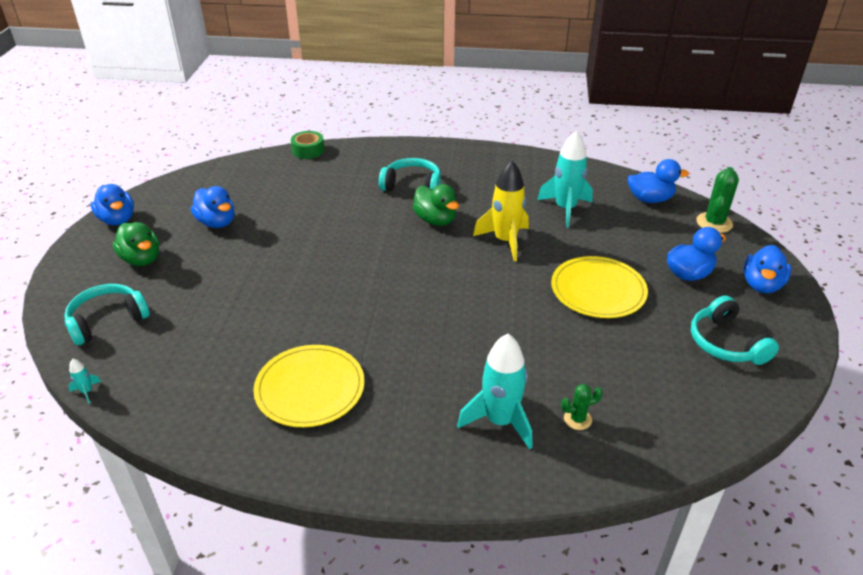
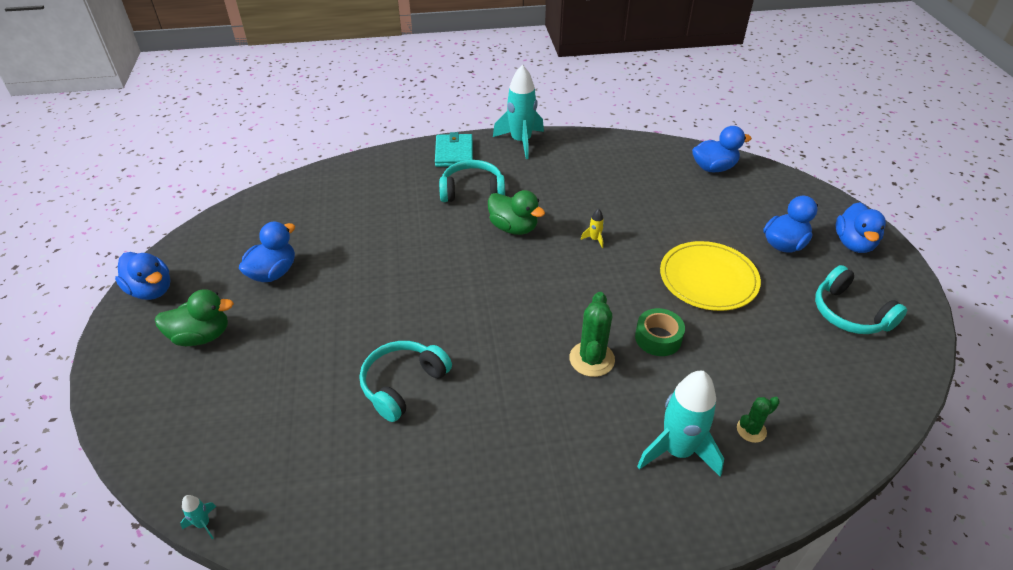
camera: 15 degrees left, 5 degrees up
(107, 320) = (191, 424): turquoise headphones -> turquoise headphones (403, 384)
(141, 259) = (202, 336): green duck -> green duck turned 45 degrees counterclockwise
(217, 222) = (273, 273): blue duck -> blue duck turned 90 degrees counterclockwise
(308, 150) = (341, 167): green tape -> green tape (658, 338)
(310, 388) = (463, 458): yellow plate -> none
(410, 153) = (454, 153): none -> turquoise wallet
(505, 241) = (594, 239): yellow rocket -> yellow rocket, size x0.41
(565, 209) = (638, 192): turquoise rocket -> turquoise rocket (521, 142)
(714, 223) = (783, 184): green cactus -> green cactus (591, 359)

